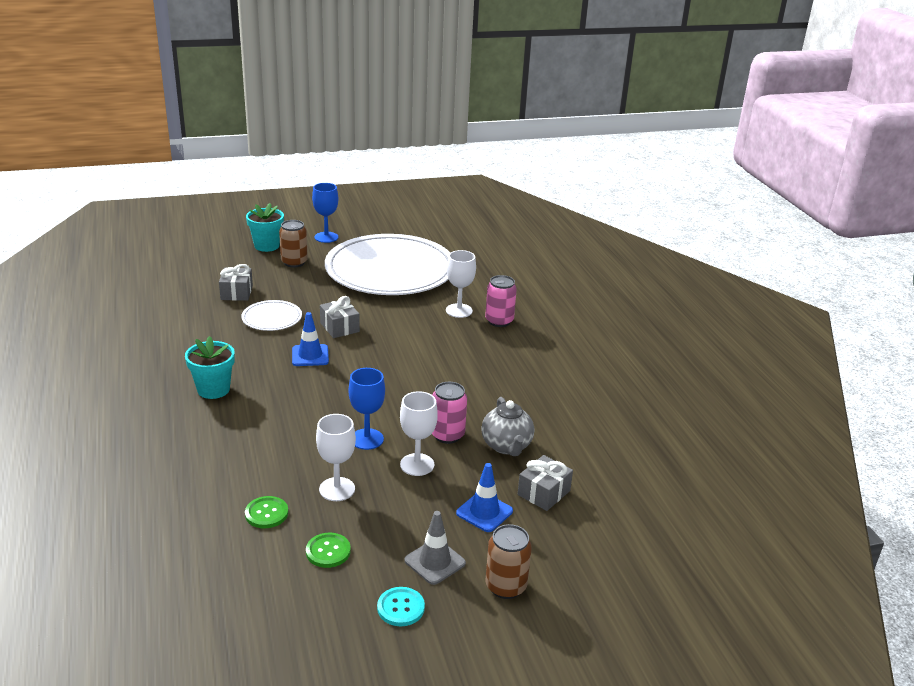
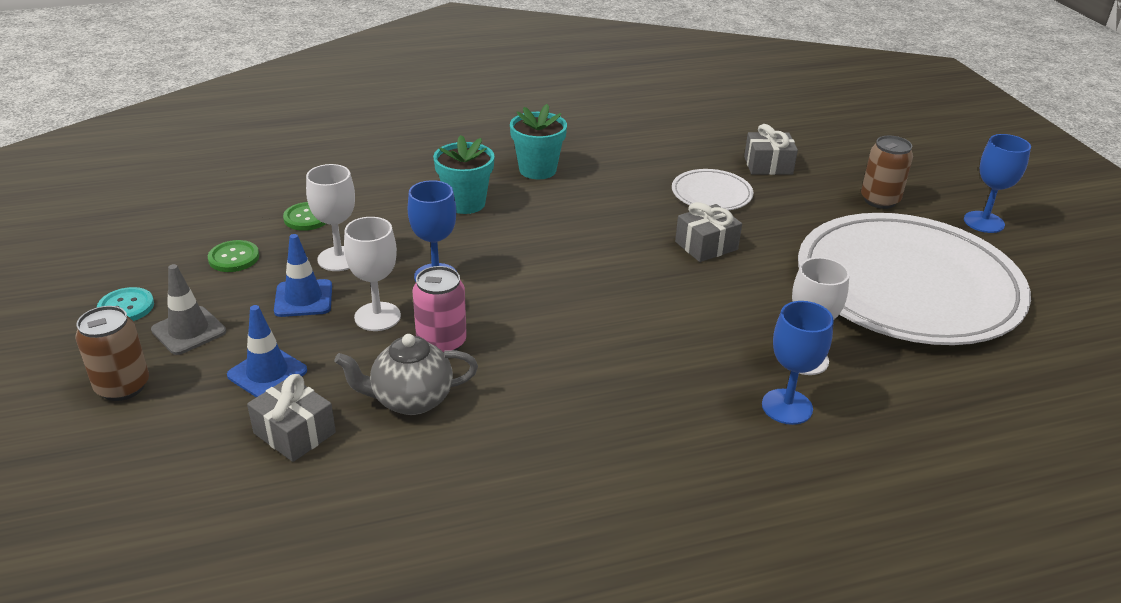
camera: 90 degrees right, 5 degrees up
(267, 246) = (917, 176): turquoise flower pot -> turquoise flower pot (465, 203)
(310, 355) = (625, 226): blue traffic cone -> blue traffic cone (303, 298)
(499, 321) = (787, 407): pink can -> blue goblet

